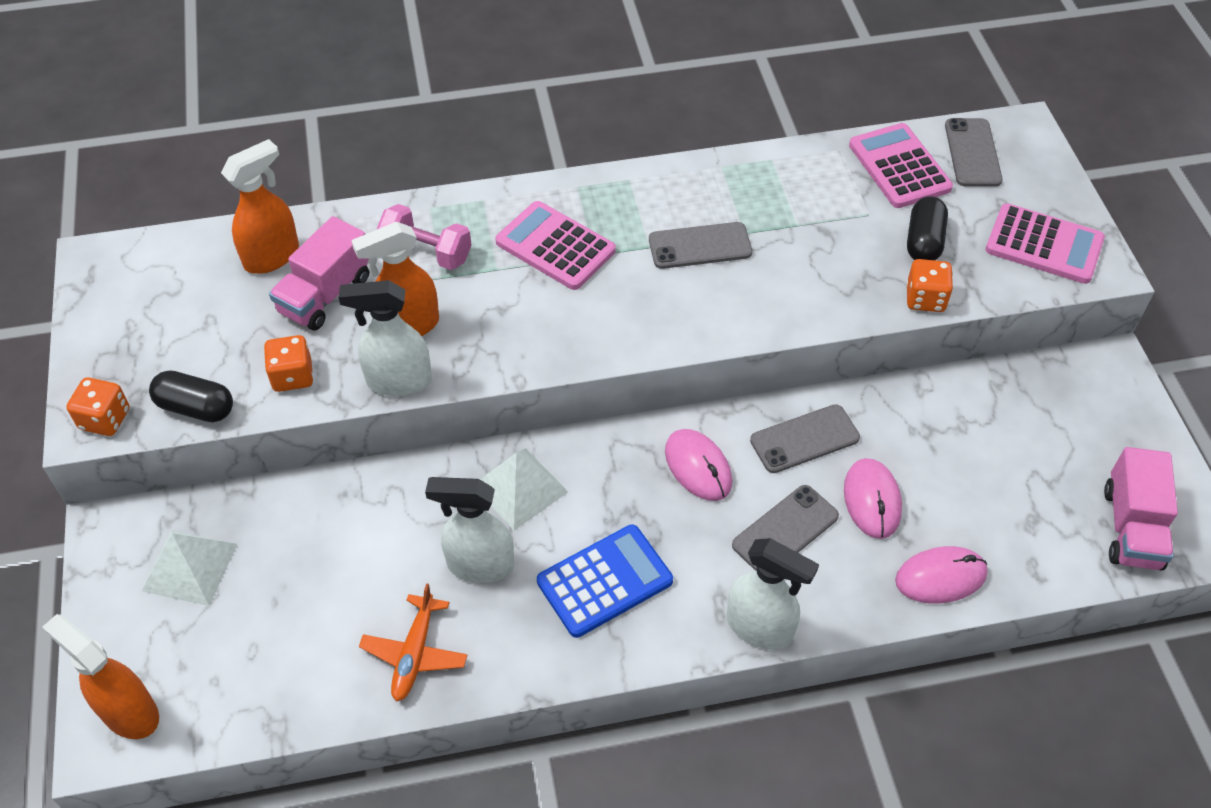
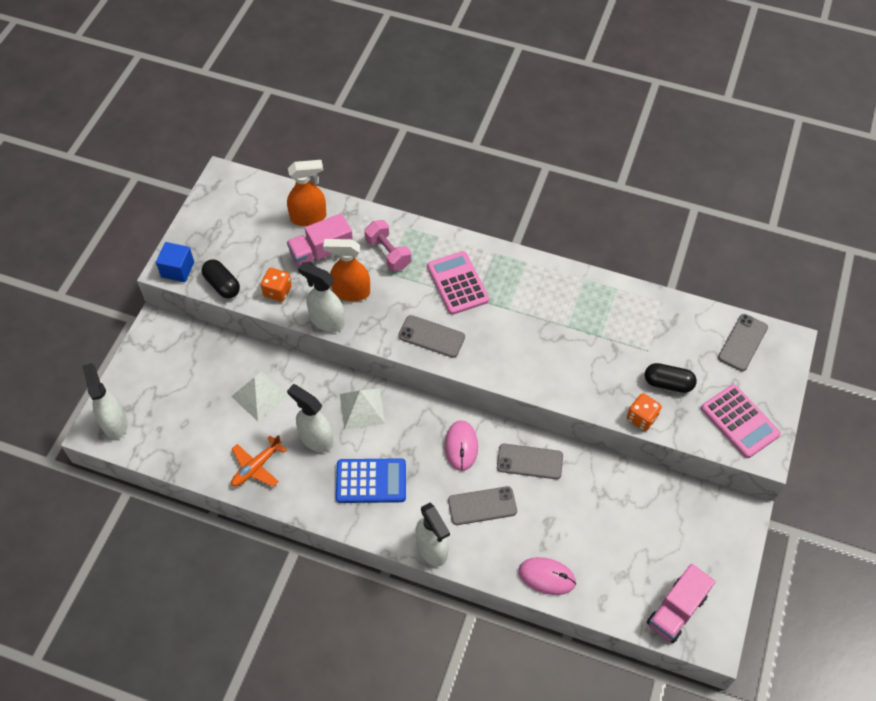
camera: 30 degrees right, 5 degrees up
(105, 419) = (177, 269): orange dice -> blue cube
(129, 712) = (114, 423): orange spray bottle -> white spray bottle
(189, 567) = (181, 365): white pyramid -> white pyramid (259, 395)
(700, 246) = (536, 322): grey phone -> grey phone (431, 336)
(872, 500) = (541, 515): pink mouse -> none
(899, 167) = (690, 330): pink calculator -> none
(923, 242) = (668, 383): black capsule -> black capsule turned 60 degrees clockwise

